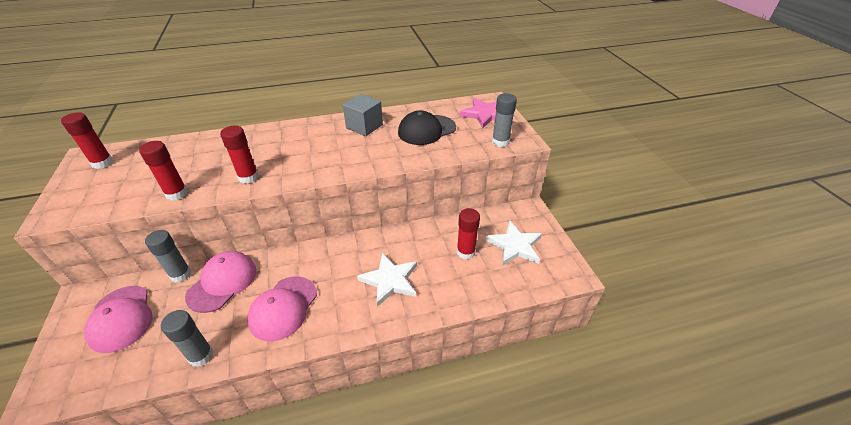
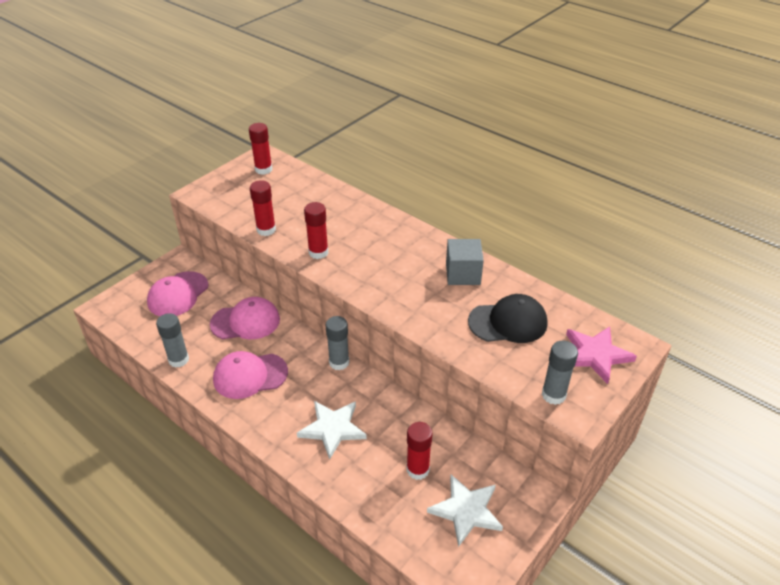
camera: 55 degrees right, 0 degrees up
(180, 274) = (234, 293): grey glue stick -> grey glue stick (339, 362)
(426, 130) = (508, 322): black cap -> black cap turned 150 degrees clockwise

